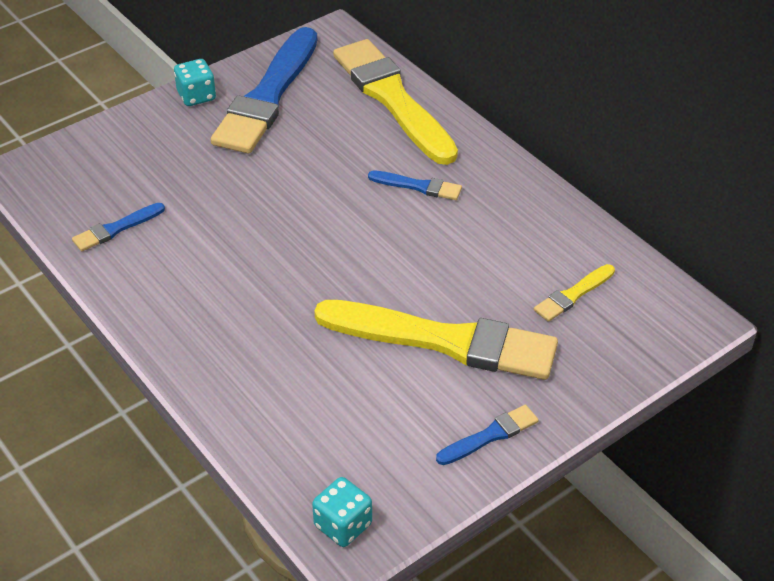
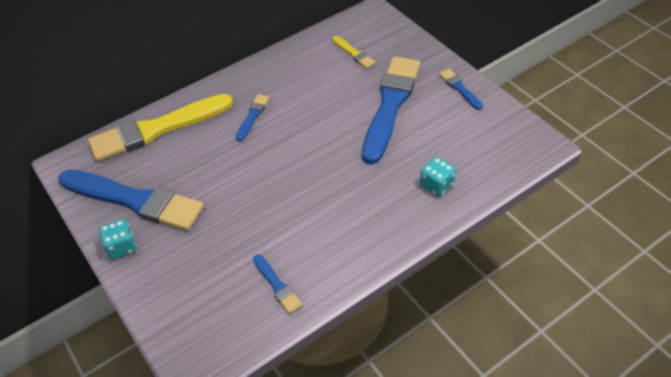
camera: 85 degrees left, 5 degrees up
(343, 525) = (530, 146): turquoise dice -> turquoise dice (436, 185)
(443, 341) = (390, 105): yellow brush -> blue brush

